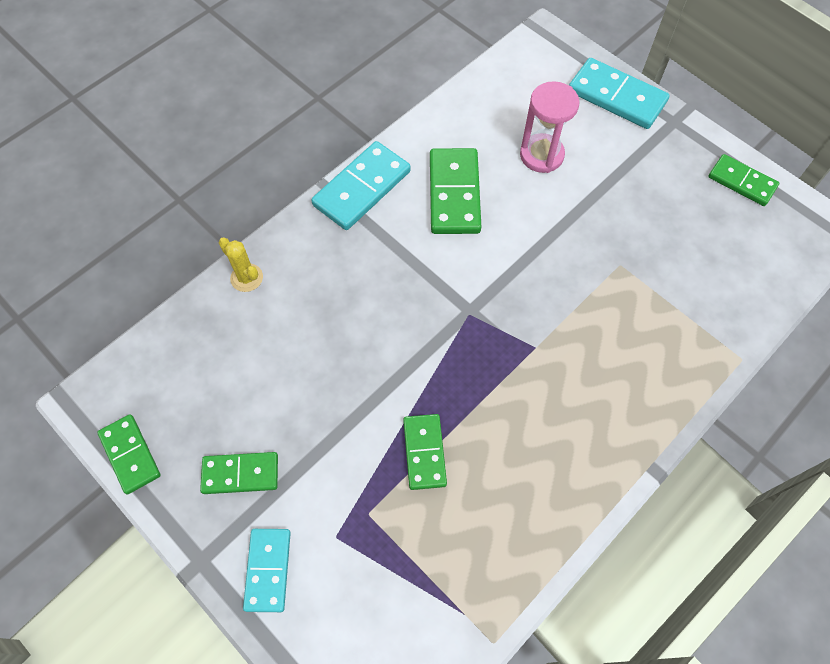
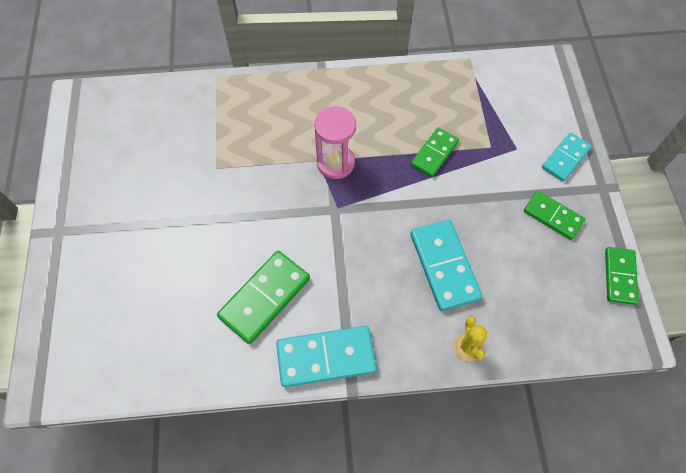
camera: 140 degrees left, 0 degrees up
(541, 155) = (174, 279): pink hourglass -> pink hourglass (336, 163)
(616, 97) = (67, 282): turquoise domino -> turquoise domino (444, 266)
(742, 182) = (80, 159): green domino -> none

